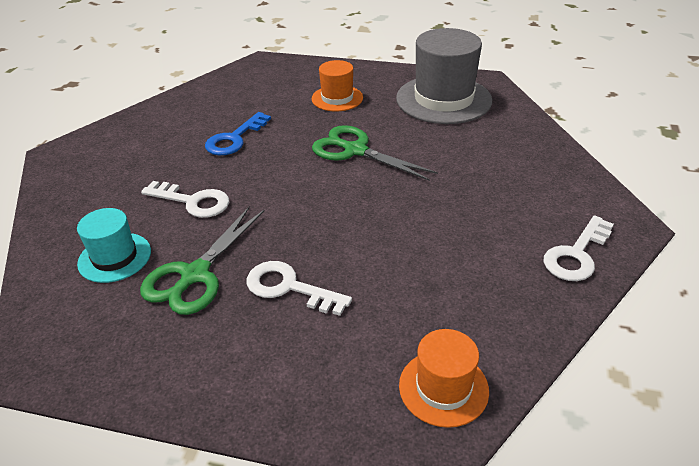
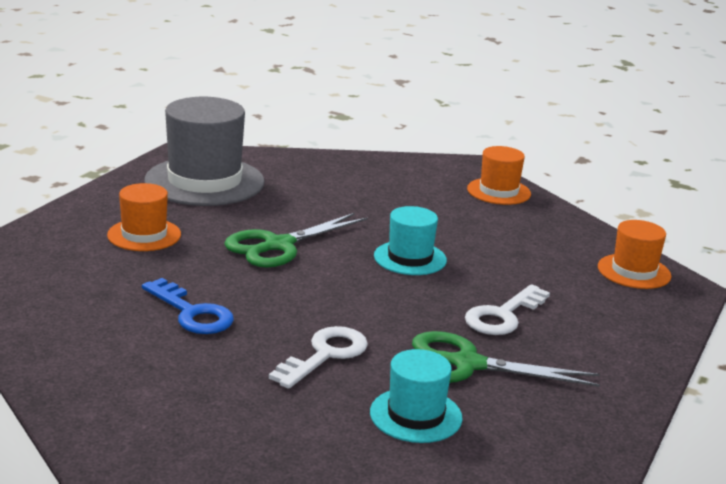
camera: 80 degrees left, 15 degrees down
(195, 275) = (467, 364): green scissors -> green scissors turned 150 degrees clockwise
(373, 217) = (410, 258): none -> turquoise hat
(576, 254) = (498, 191): white key -> orange hat

